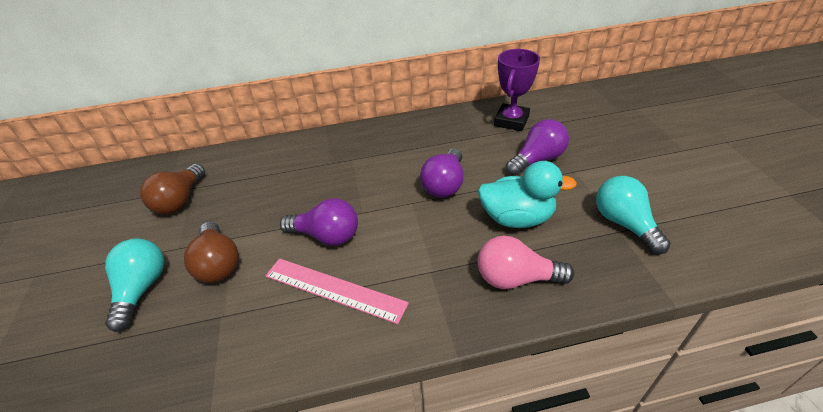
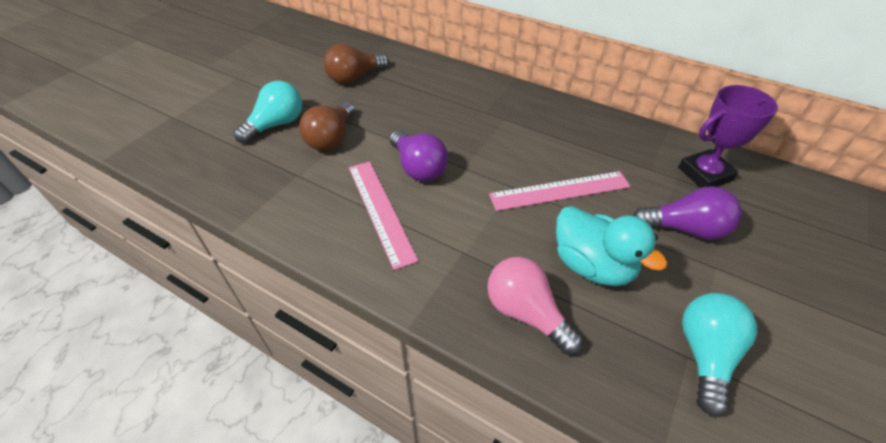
camera: 40 degrees right, 5 degrees up
(445, 184) = (560, 190): purple light bulb -> pink ruler

